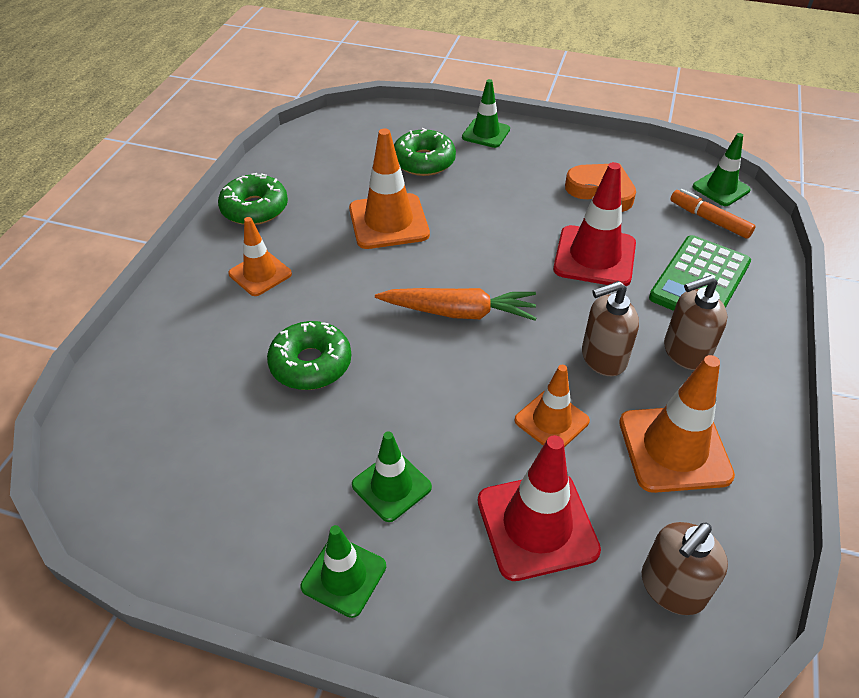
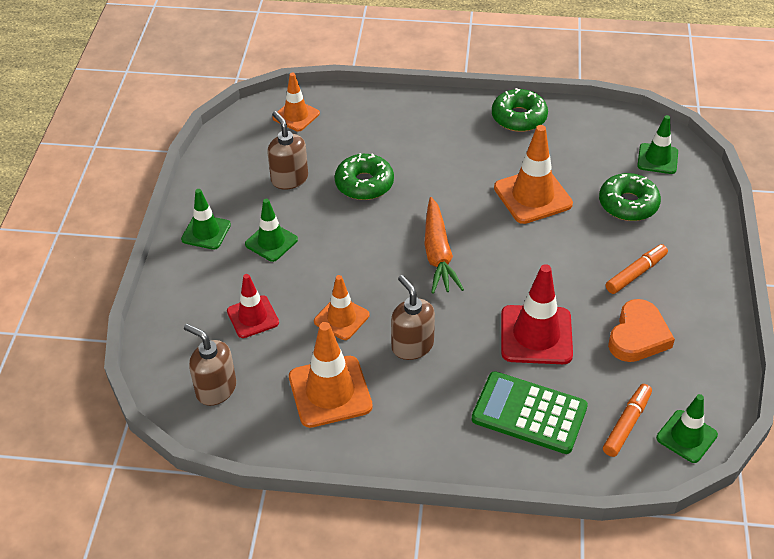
camera: 80 degrees right, 0 degrees up
(260, 274) = (445, 138): orange traffic cone -> orange traffic cone (296, 116)
(486, 133) = (696, 241): green traffic cone -> green traffic cone (657, 159)
(520, 176) = (636, 273): none -> orange marker
(537, 525) = (253, 317): red traffic cone -> red traffic cone, size x0.63
(685, 352) = (433, 400): brown soap dispenser -> brown soap dispenser (289, 179)

